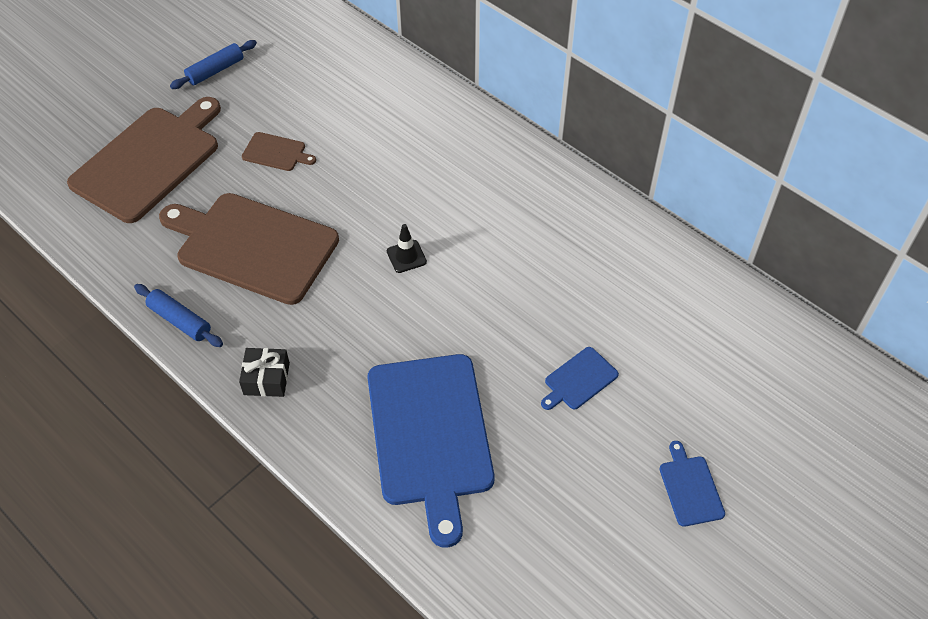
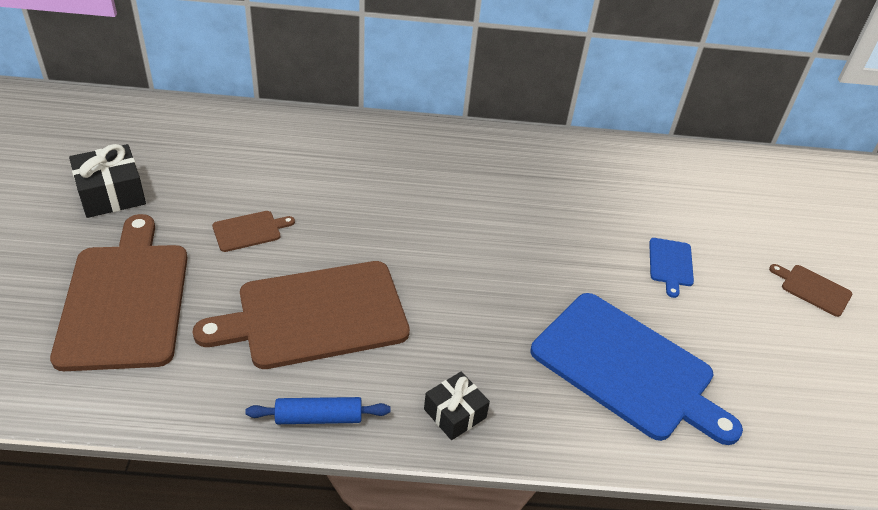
camera: 45 degrees left, 10 degrees down
(215, 71) = (111, 194): blue rolling pin -> black gift
(406, 256) = (453, 251): black traffic cone -> none
(690, 488) = (813, 289): blue cutting board -> brown cutting board

